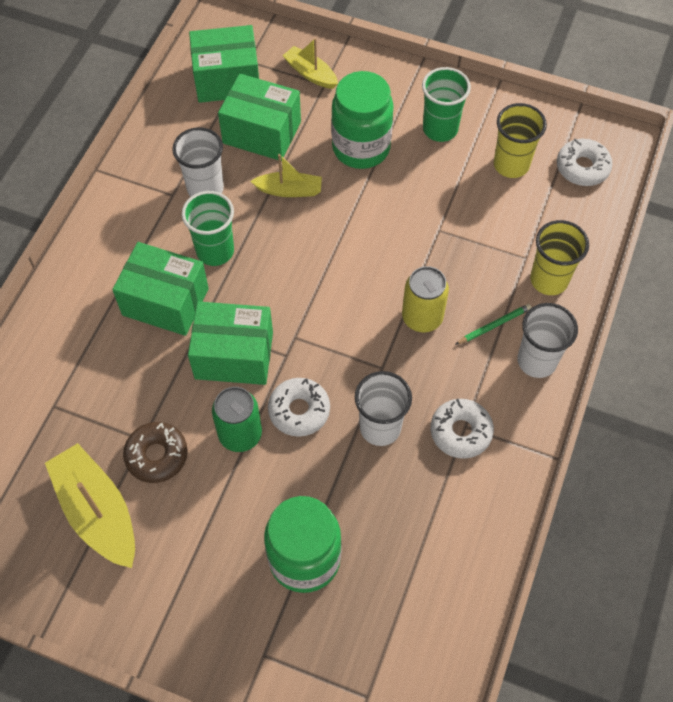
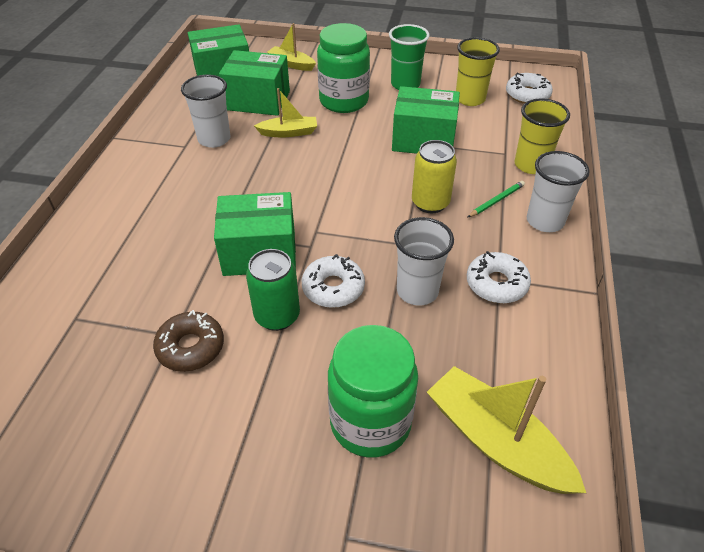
camera: 10 degrees left, 15 degrees down
(97, 511) = (127, 411): yellow boat -> yellow boat (496, 441)
(165, 301) = (186, 220): green box -> green box (423, 139)
(215, 251) = (229, 179): green cup -> none

